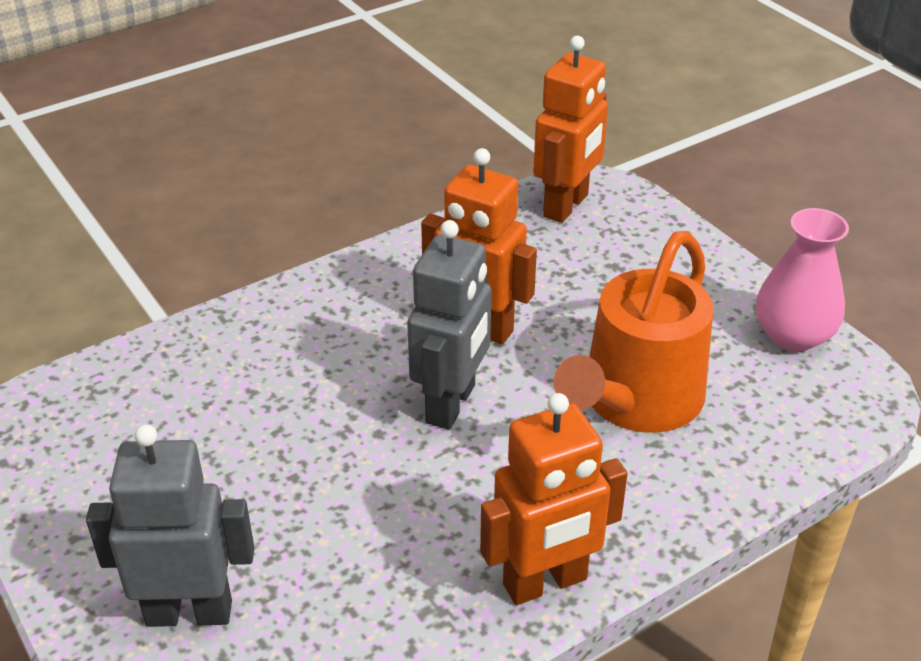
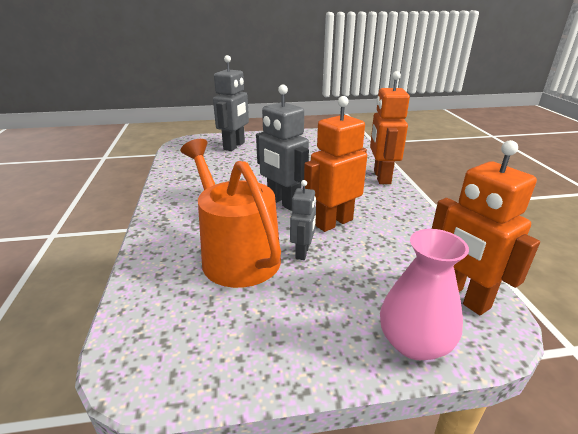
camera: 115 degrees right, 10 degrees down
(545, 583) = (167, 198): orange robot -> orange robot (381, 177)
(579, 338) = (303, 252): none -> grey robot
(793, 335) = (227, 361): pink vase -> pink vase (414, 343)

